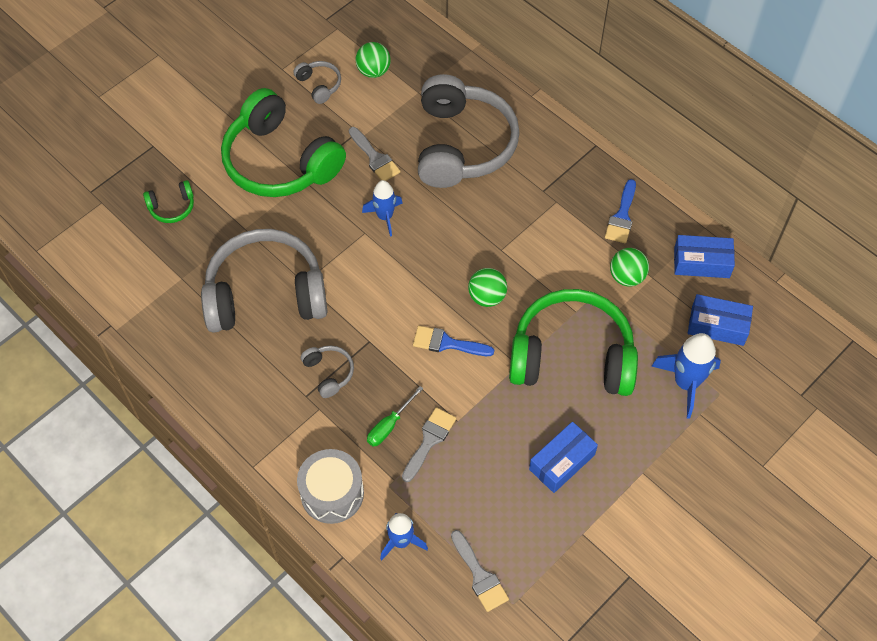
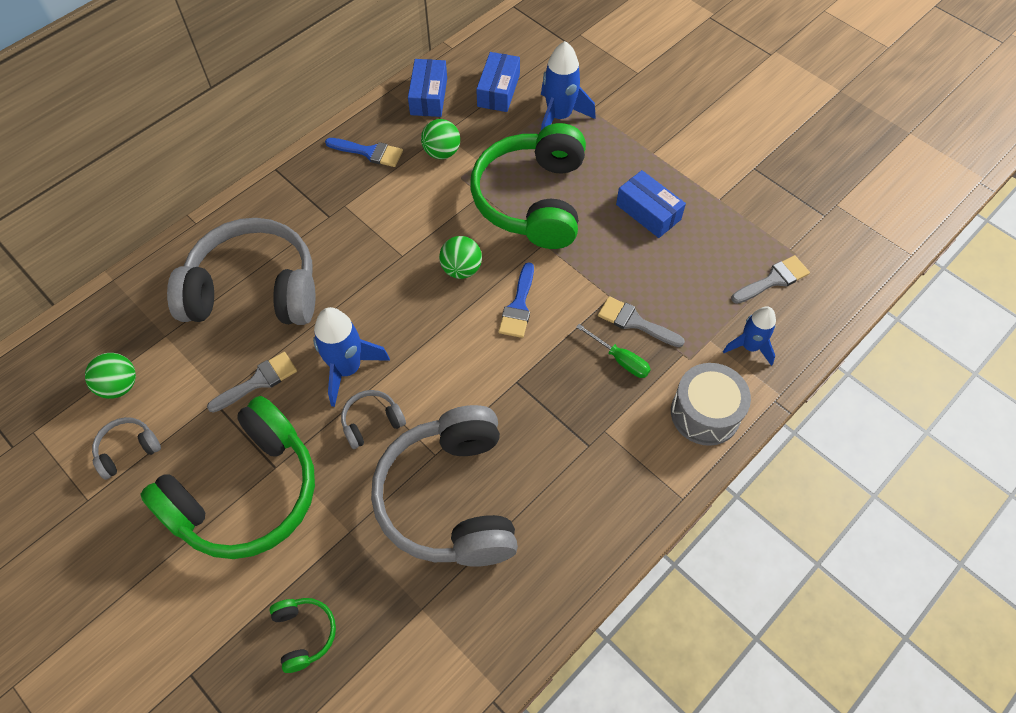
camera: 90 degrees left, 0 degrees up
(328, 373) = (558, 422): grey headphones -> grey headphones (372, 422)
(385, 217) = (347, 369): blue rocket -> blue rocket, size x1.50

